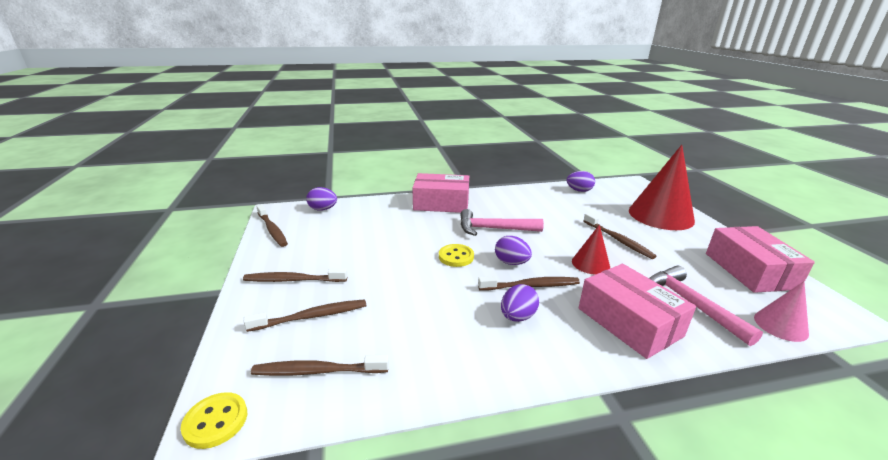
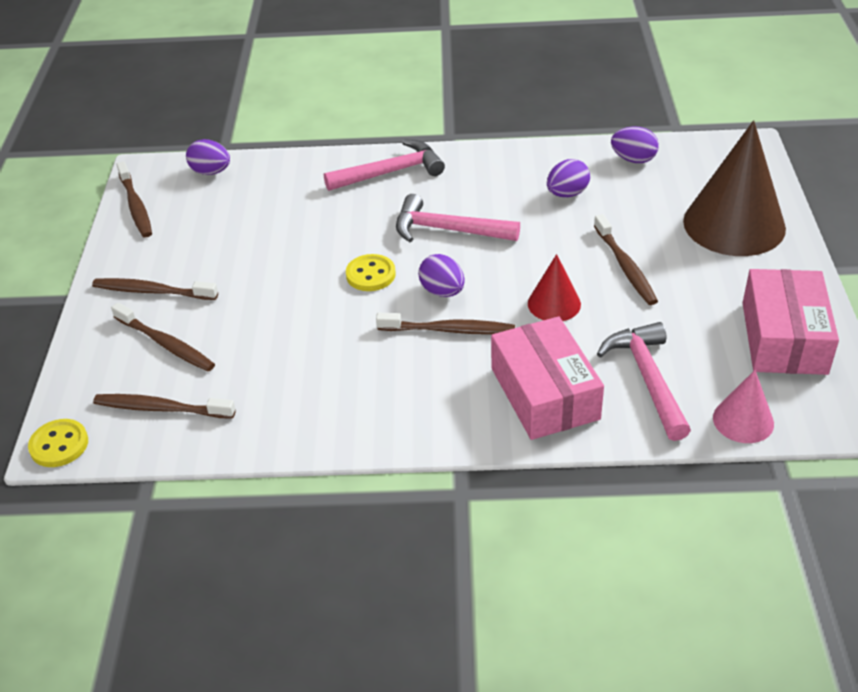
camera: 15 degrees right, 15 degrees up
(312, 316) = (166, 344): brown toothbrush -> brown toothbrush turned 45 degrees clockwise
(441, 203) = (390, 172): pink box -> pink hammer
(517, 317) = (408, 371): purple egg -> purple egg (567, 194)
(660, 215) = (734, 224): red cone -> brown cone

